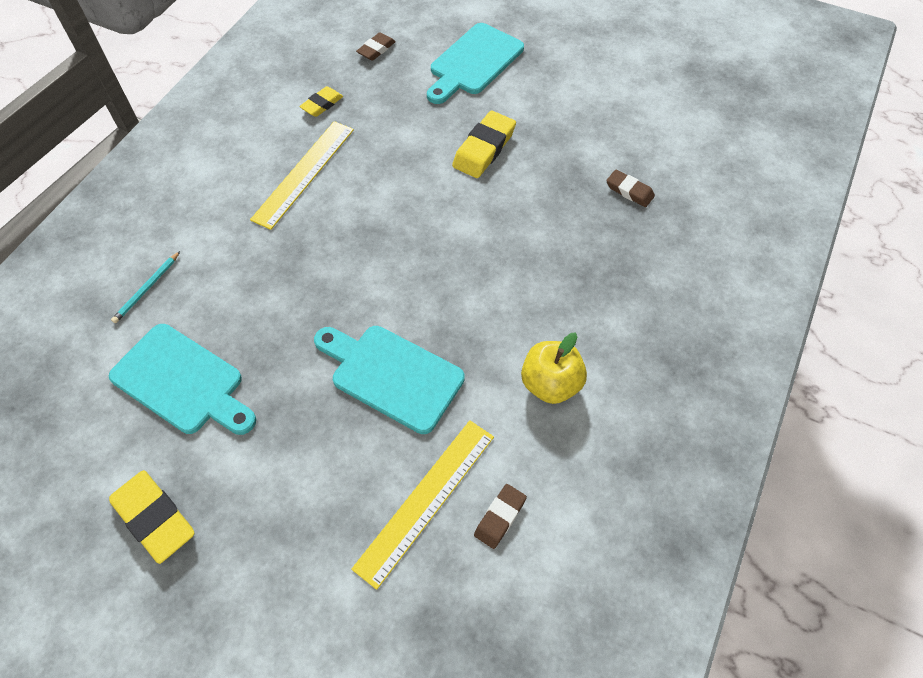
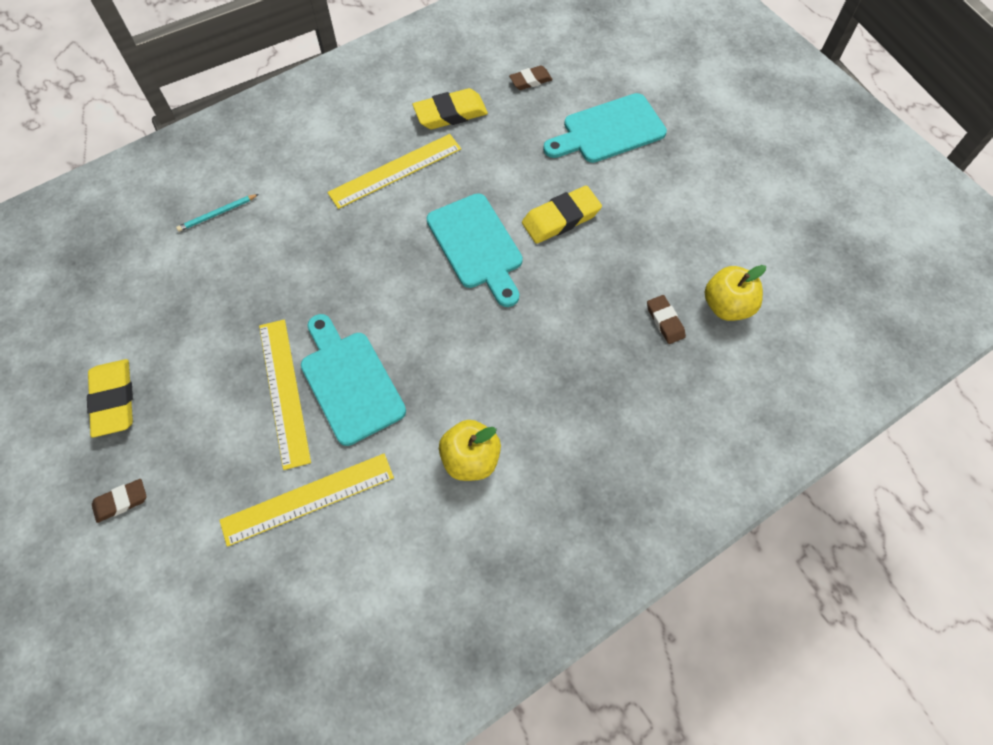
camera: 30 degrees right, 5 degrees up
(182, 382) = (195, 304): turquoise cutting board -> turquoise cutting board (477, 246)
(322, 104) = (450, 113): yellow eraser -> yellow eraser, size x1.66
(332, 416) = (284, 391): none -> yellow ruler
(500, 517) = (354, 546): brown eraser -> brown eraser (121, 501)
(668, 156) = (727, 306): none -> yellow apple

